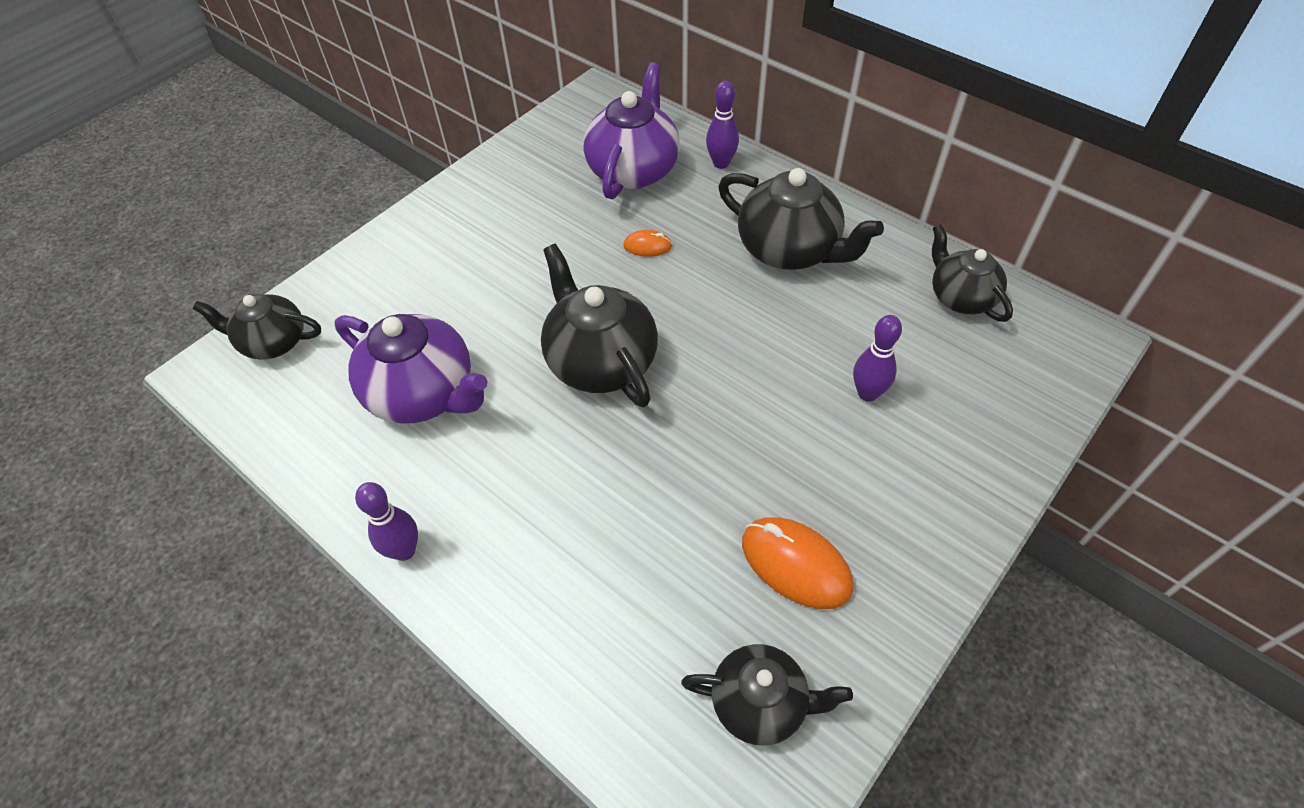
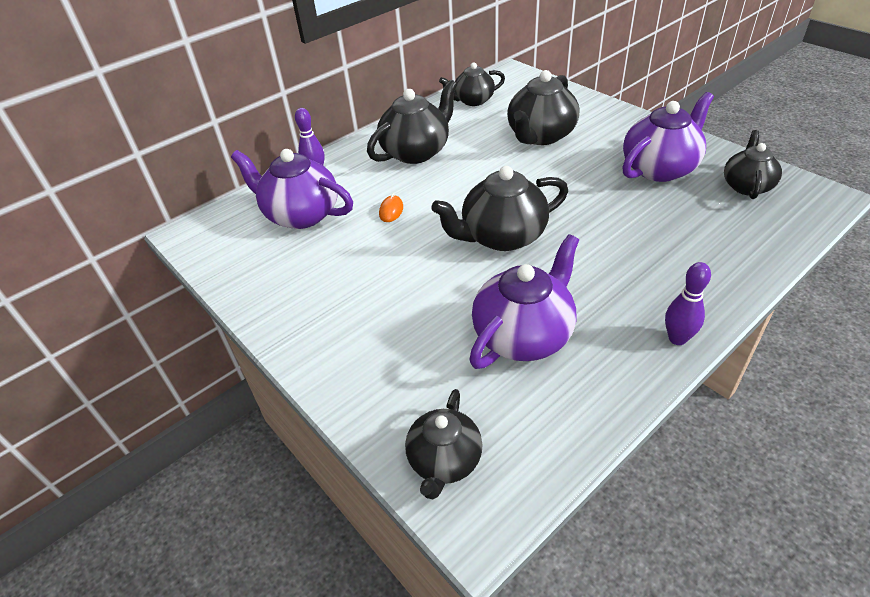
camera: 80 degrees left, 10 degrees down
(796, 564) = (659, 168): orange mouse -> purple teapot
(867, 393) = (540, 136): purple bowling pin -> black teapot

